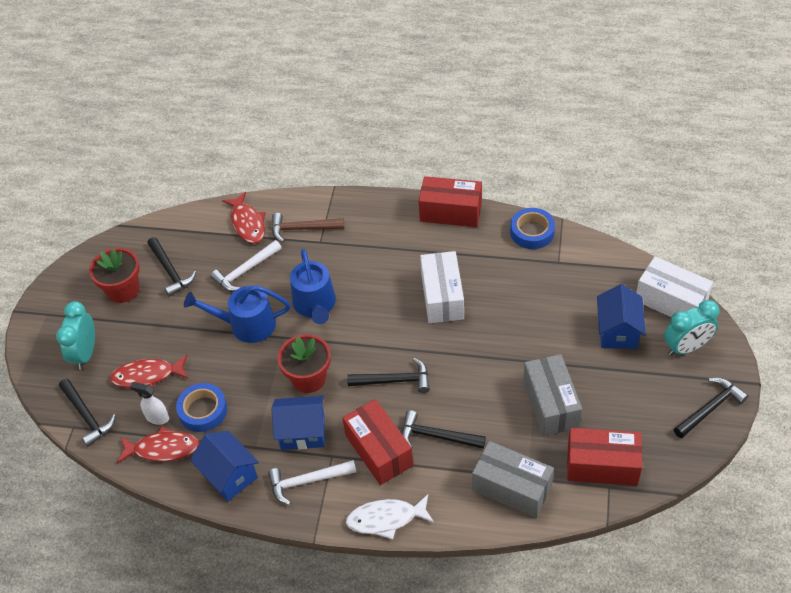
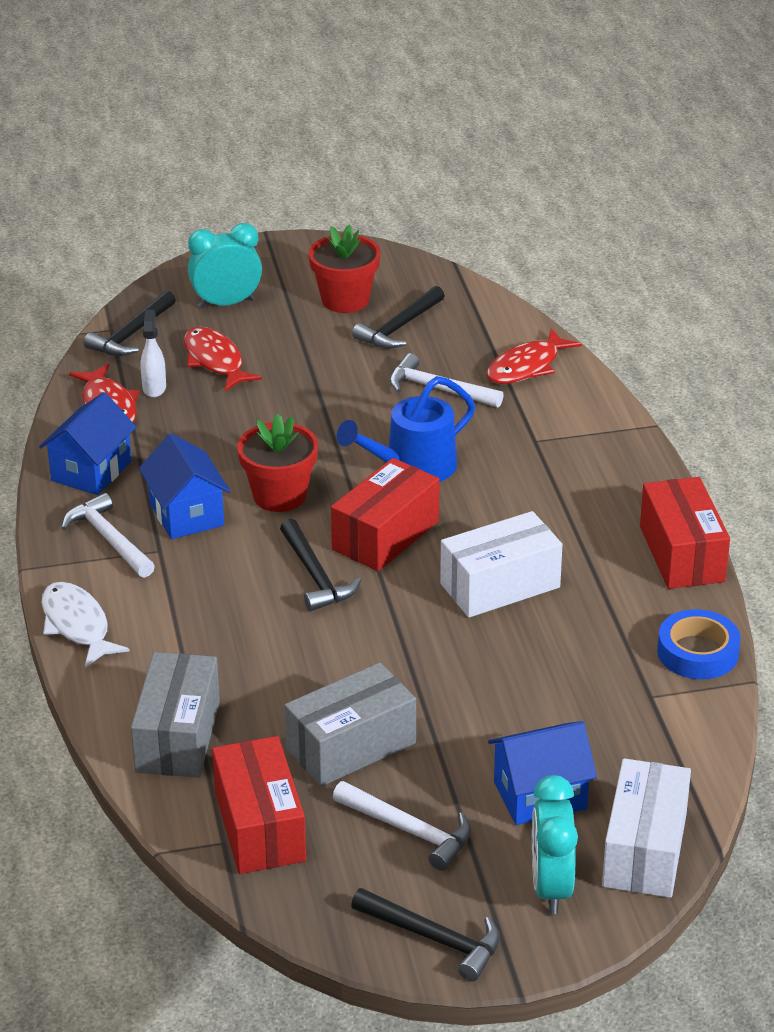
camera: 65 degrees right, 15 degrees down
(203, 410) = (182, 421): blue tape -> none
(246, 325) = (343, 417): blue watering can -> none
(303, 229) = (549, 418): brown hammer -> none
(379, 450) = (187, 591): red box -> red box (386, 535)
(437, 436) = (236, 640): black hammer -> none
(626, 396) = (409, 830): none -> white hammer
(686, 347) = (551, 887): turquoise clock -> turquoise clock turned 45 degrees clockwise

